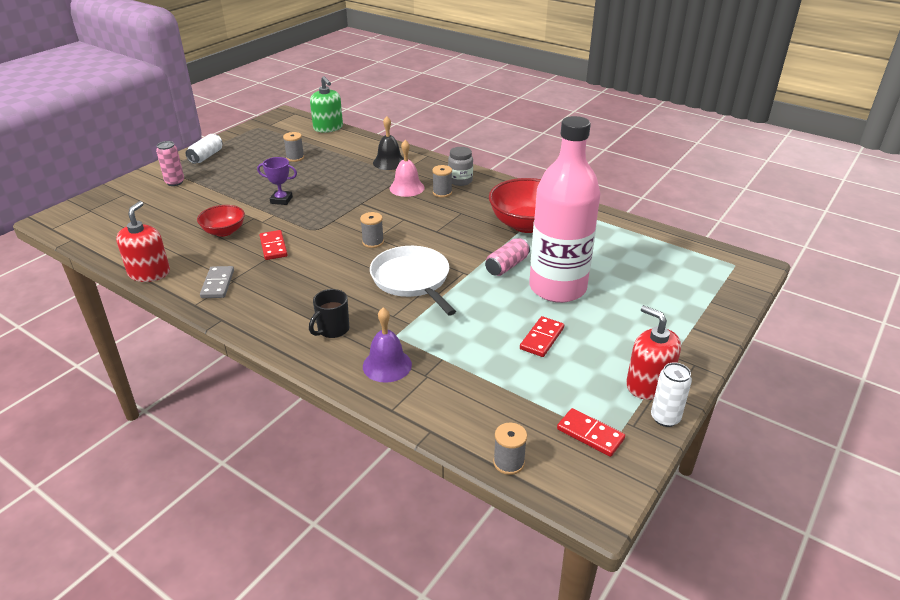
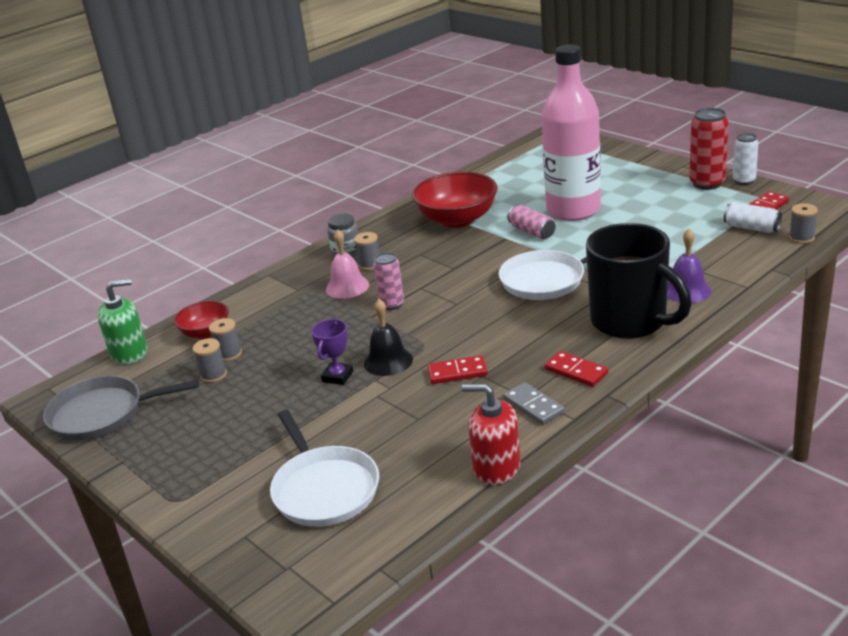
camera: 75 degrees left, 5 degrees down
(156, 212) = (324, 489): none -> white pan
(175, 182) = (233, 484): pink can -> pink can (392, 304)
(206, 156) = (155, 463): white can -> white can (751, 228)
(218, 284) = (533, 406): grey domino -> grey domino turned 45 degrees clockwise
(224, 231) = (406, 416): red bowl -> red bowl (206, 333)
(262, 132) = (102, 414): none -> grey pan
(332, 330) = (631, 322): black mug -> black mug, size x2.24
(373, 242) = (466, 305): grey spool -> grey spool (229, 354)
(389, 162) = (272, 300): black bell -> black bell (388, 361)
(542, 338) = (648, 220): red domino -> red domino (576, 371)
(648, 385) = (707, 183): red soap dispenser -> red can

